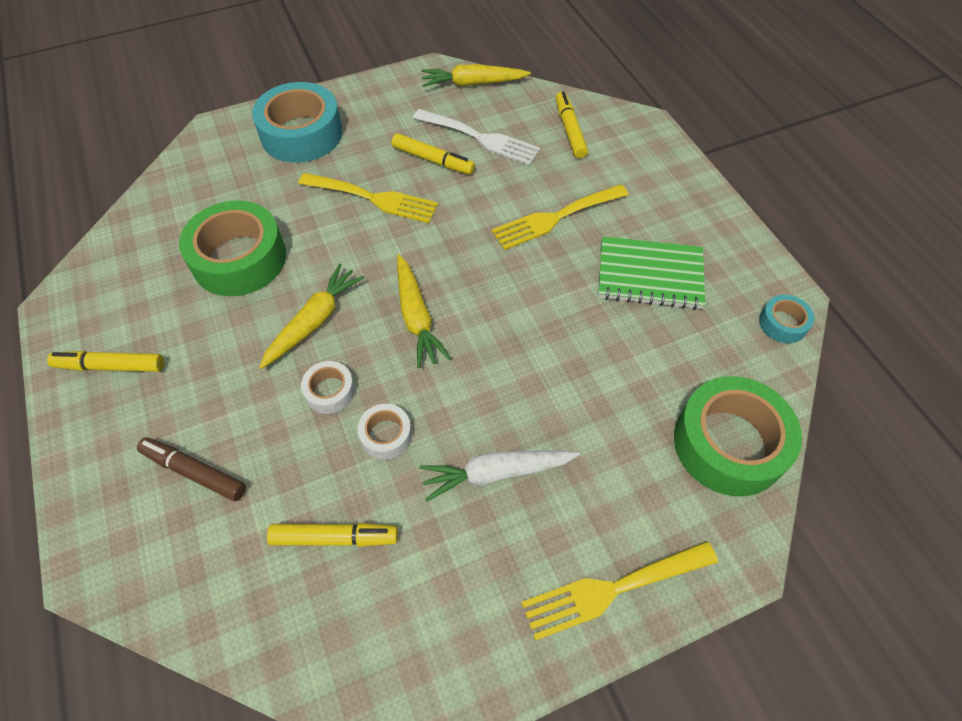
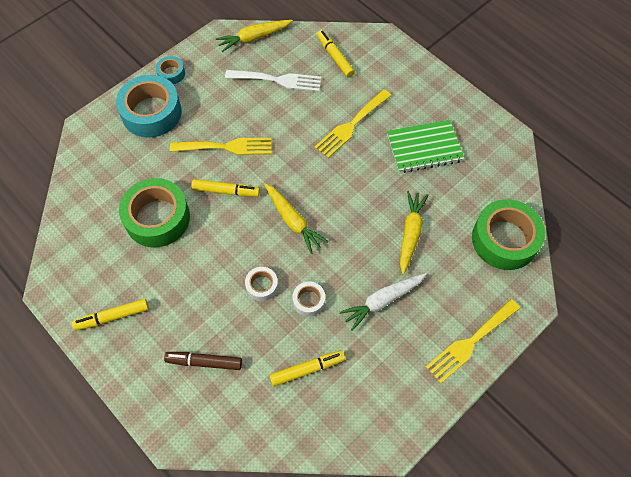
camera: 20 degrees left, 5 degrees up
(314, 321) = (229, 244): yellow carrot -> yellow carrot (410, 233)
(432, 160) = (253, 106): yellow marker -> yellow marker (225, 191)
(783, 323) = (511, 155): turquoise tape -> turquoise tape (171, 73)

